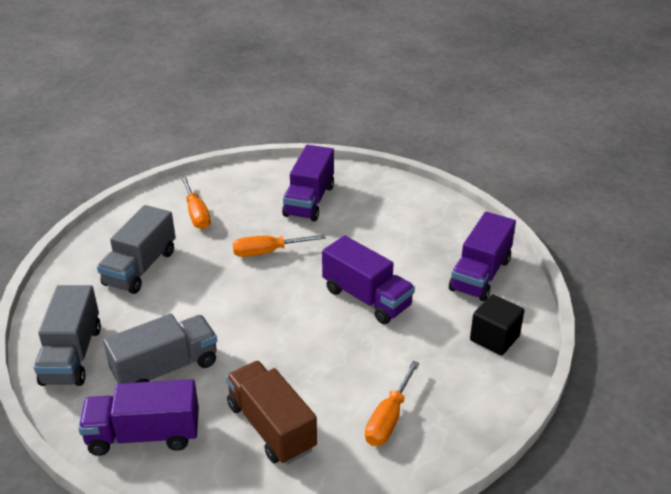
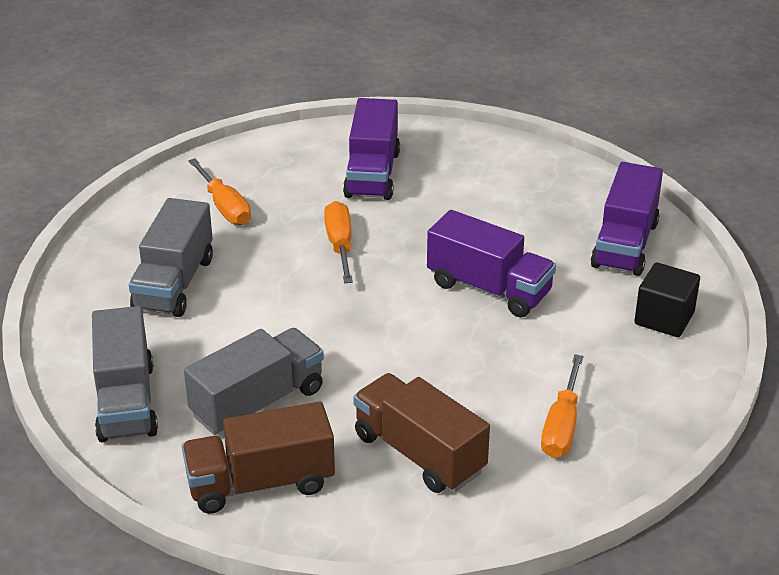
camera: 10 degrees left, 0 degrees up
(144, 435) = (260, 483): purple truck -> brown truck
(268, 252) = (340, 245): orange screwdriver -> orange screwdriver turned 105 degrees clockwise

